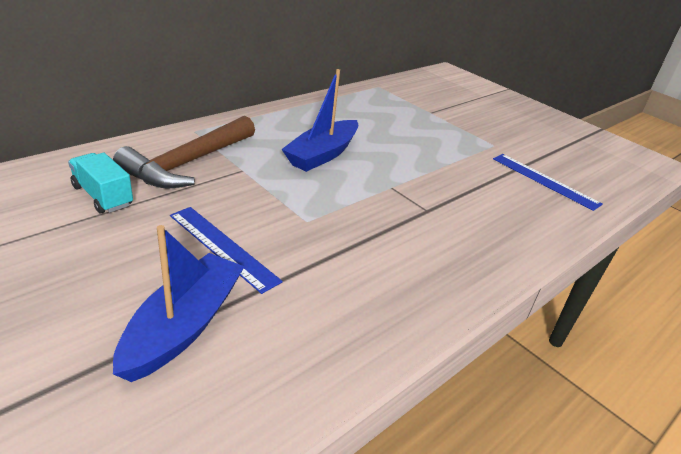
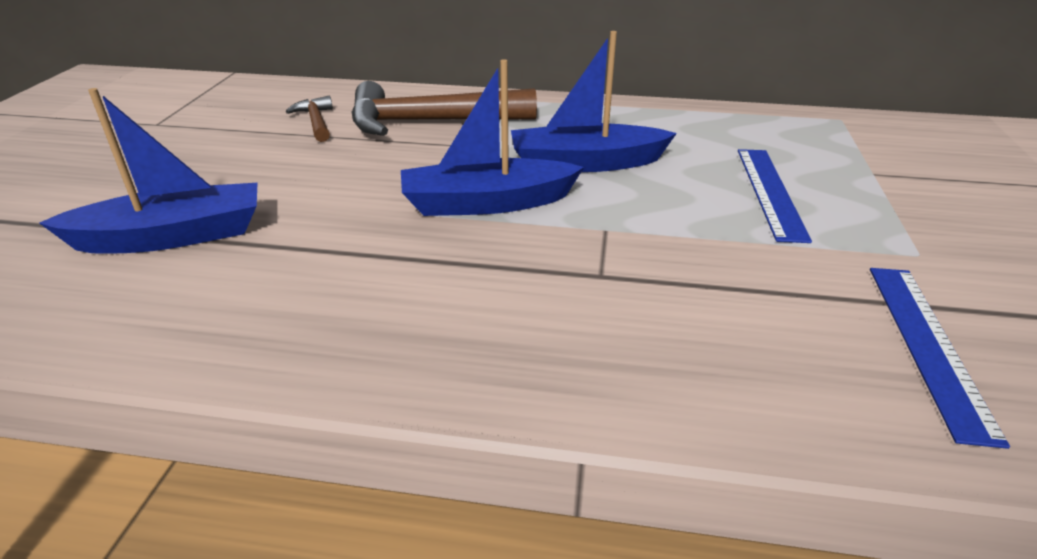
camera: 55 degrees right, 0 degrees up
(103, 196) = (316, 122): turquoise truck -> brown hammer
(222, 247) = (315, 197): blue ruler -> blue ruler (770, 192)
(320, 200) = (486, 203): none -> blue boat

